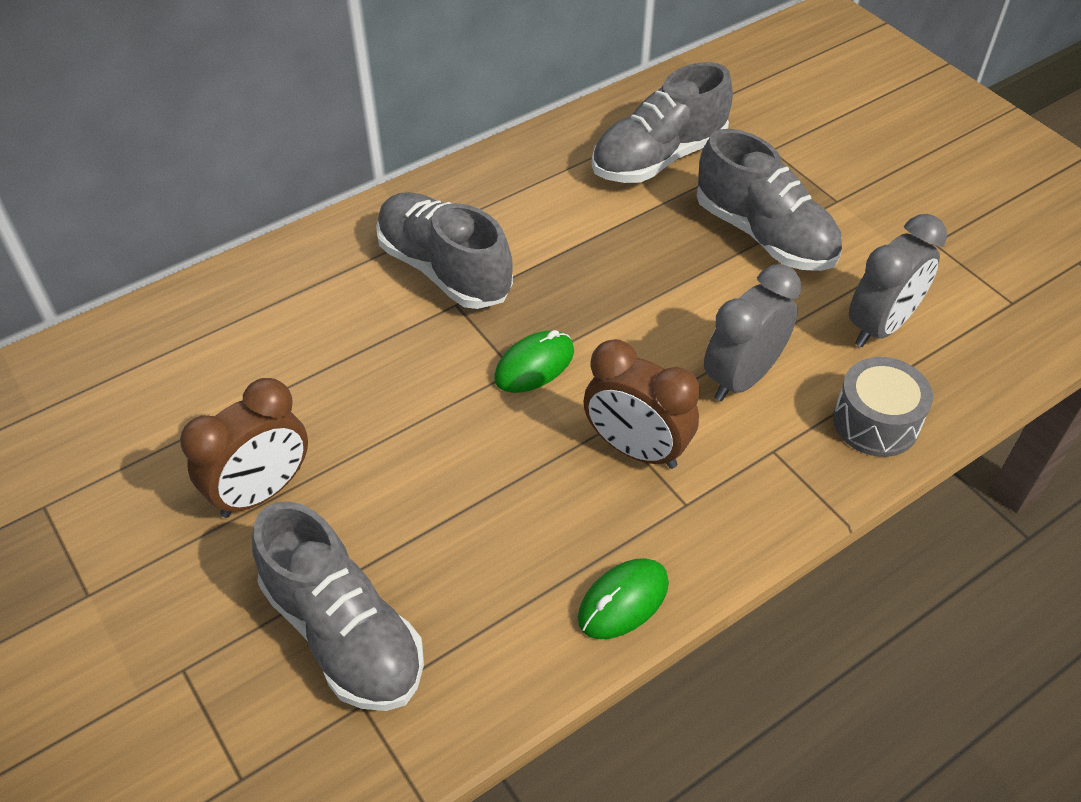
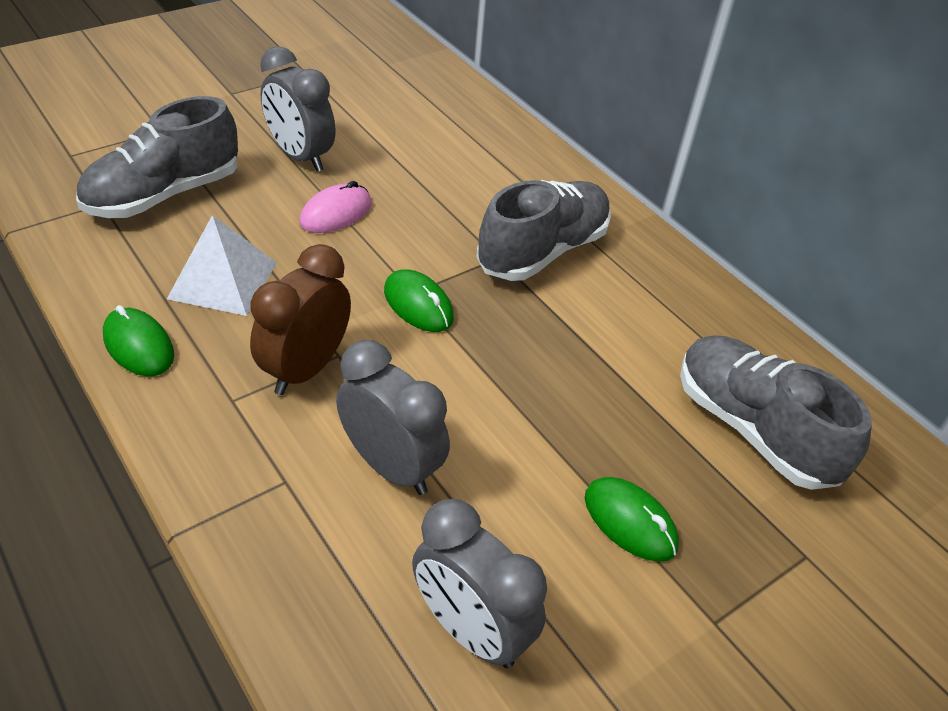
camera: 85 degrees right, 5 degrees down
(262, 491) = (300, 156): brown clock -> grey clock
(382, 445) = (336, 213): none -> pink mouse
(509, 539) = (223, 280): none -> white pyramid
(764, 235) = (630, 522): grey shoe -> green mouse
(875, 422) = (310, 591): grey drum -> none

